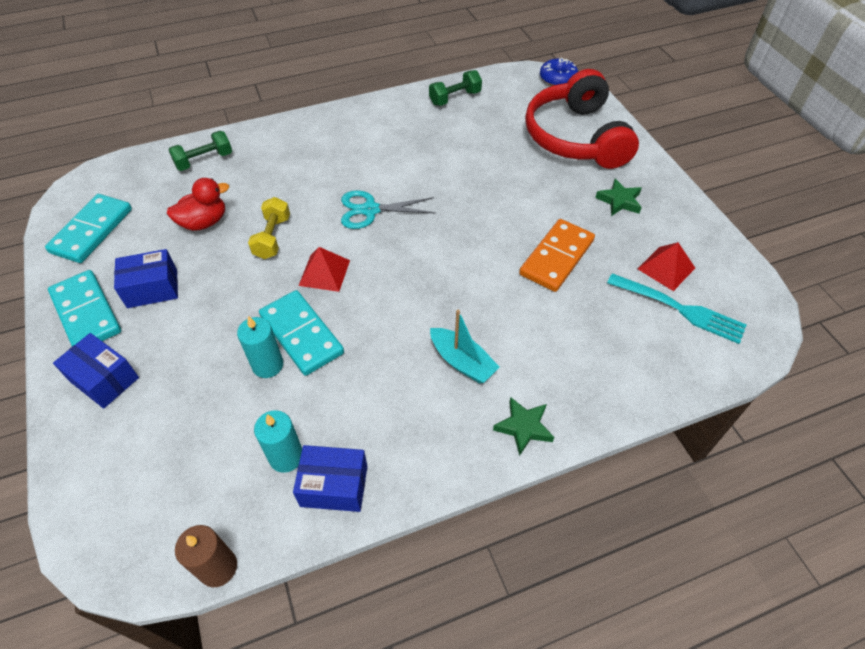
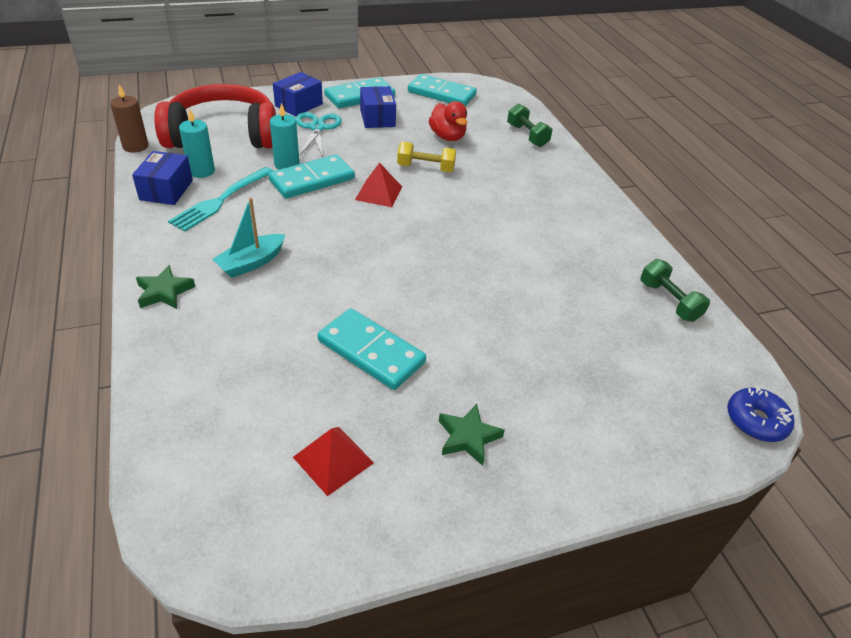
camera: 90 degrees right, 10 degrees down
(370, 210) = (459, 222): turquoise scissors -> turquoise scissors (317, 128)
(556, 257) = (371, 351): orange domino -> turquoise domino
(576, 137) = (606, 415): red headphones -> red headphones (223, 135)
(679, 309) = (262, 455): turquoise fork -> turquoise fork (221, 200)

